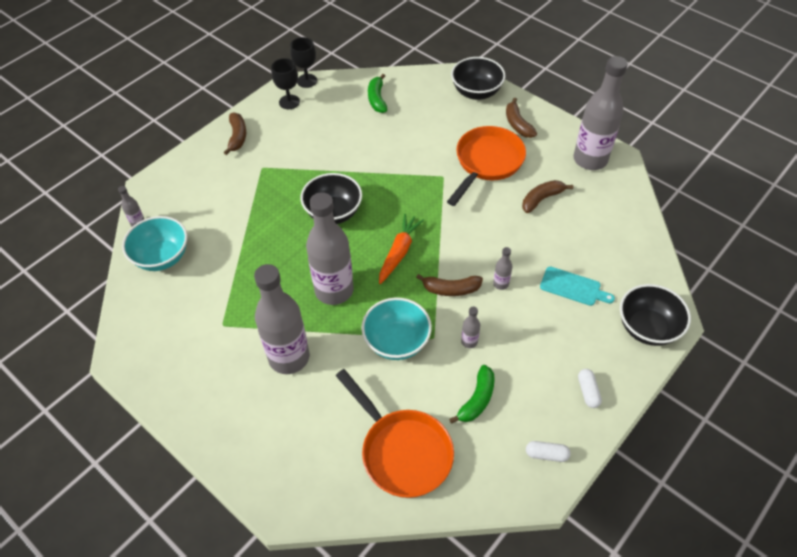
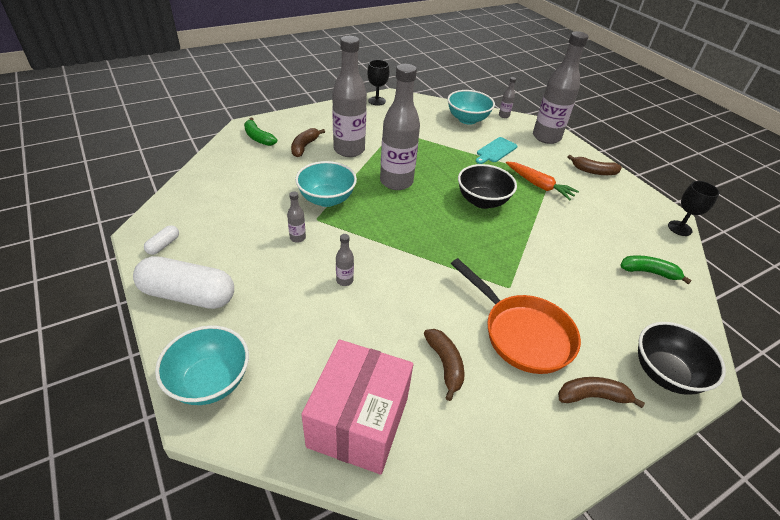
camera: 105 degrees right, 10 degrees down
(289, 102) = (643, 209): black goblet -> black goblet (377, 101)
(399, 252) = (418, 226): orange carrot -> orange carrot (538, 185)
(402, 451) = (237, 177): orange pan -> none
(451, 289) = (359, 245): brown banana -> brown banana (304, 146)
(477, 399) = (242, 224): green banana -> green banana (258, 138)
(573, 287) = (305, 337): turquoise cutting board -> turquoise cutting board (495, 151)
(588, 391) = (188, 295): white capsule -> white capsule, size x2.33
(590, 159) = (502, 460): grey bottle -> grey bottle (546, 137)
(615, 232) = (359, 421): none -> pink box
(647, 328) = (210, 381): black bowl -> turquoise bowl

